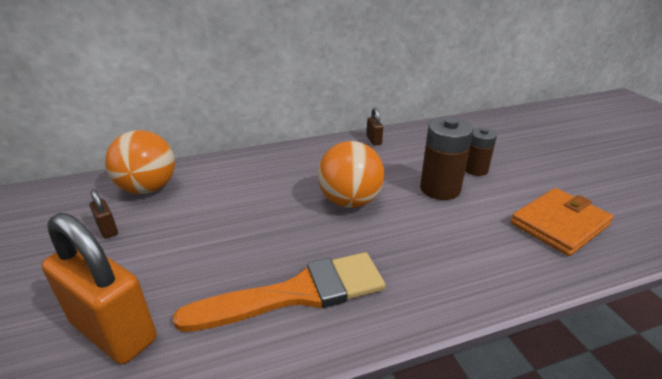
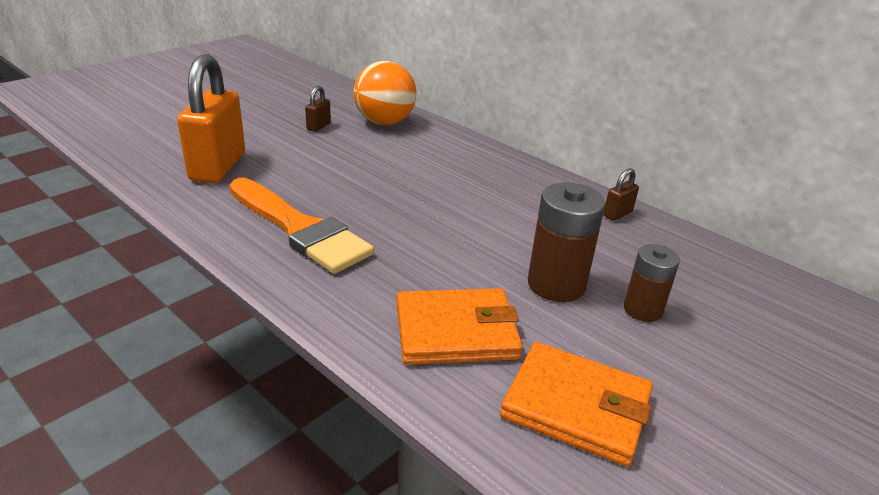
camera: 60 degrees right, 0 degrees up
(350, 201) = (464, 225): orange ball -> none
(478, 247) = (456, 331): none -> orange wallet

